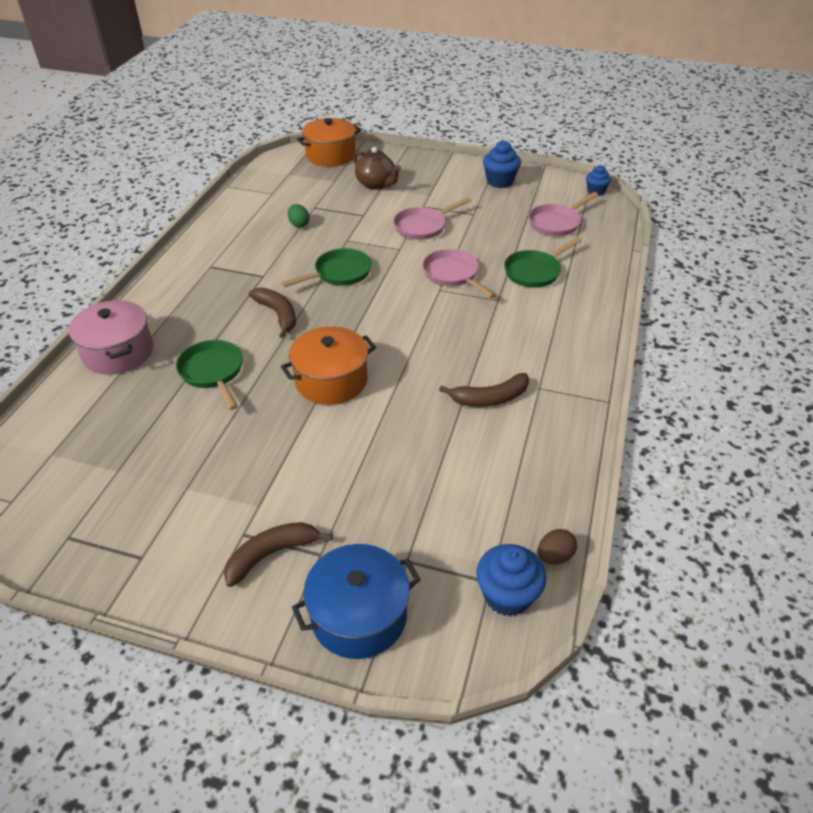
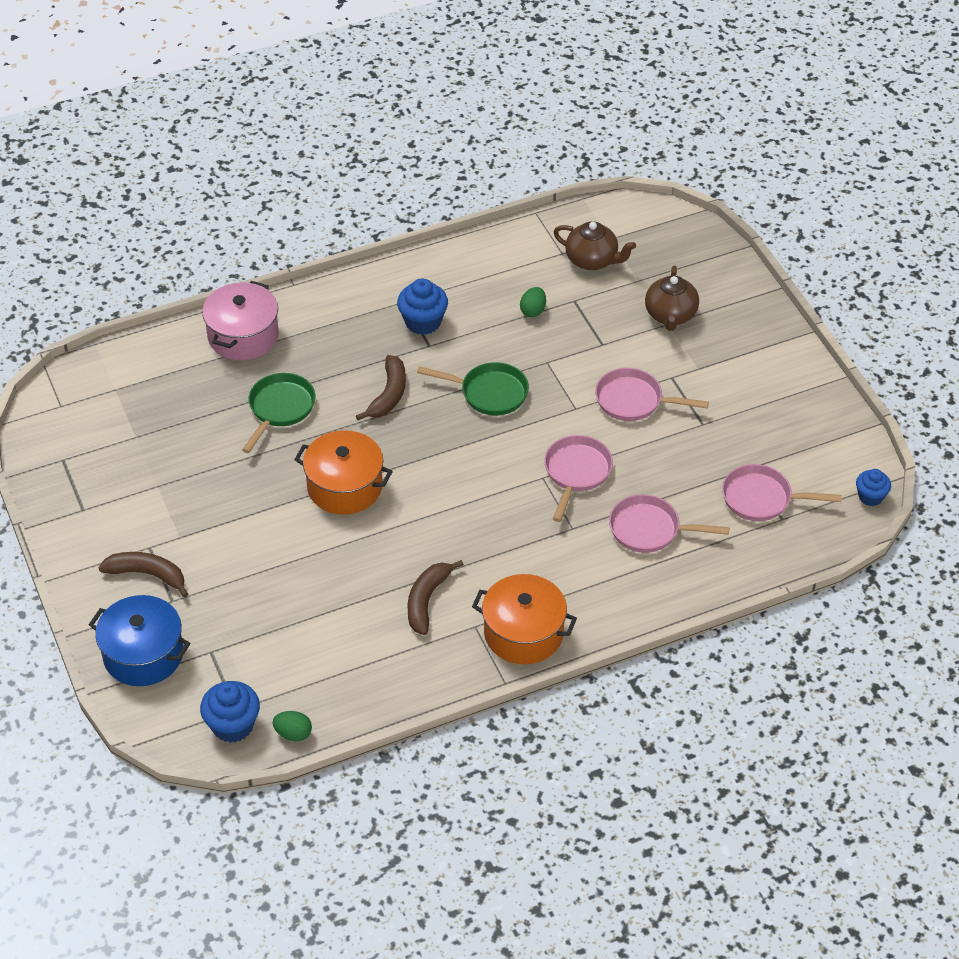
camera: 50 degrees right, 5 degrees up
(294, 187) = (592, 260): none -> brown teapot
(330, 155) = (684, 243): orange pot -> orange pot (523, 633)
(489, 398) = (427, 600): brown banana -> brown banana turned 75 degrees clockwise
(500, 181) = (794, 407): blue cupcake -> blue cupcake (423, 322)
(534, 272) = (649, 529): green pan -> pink pan
(554, 556) = (293, 734): brown egg -> green egg

